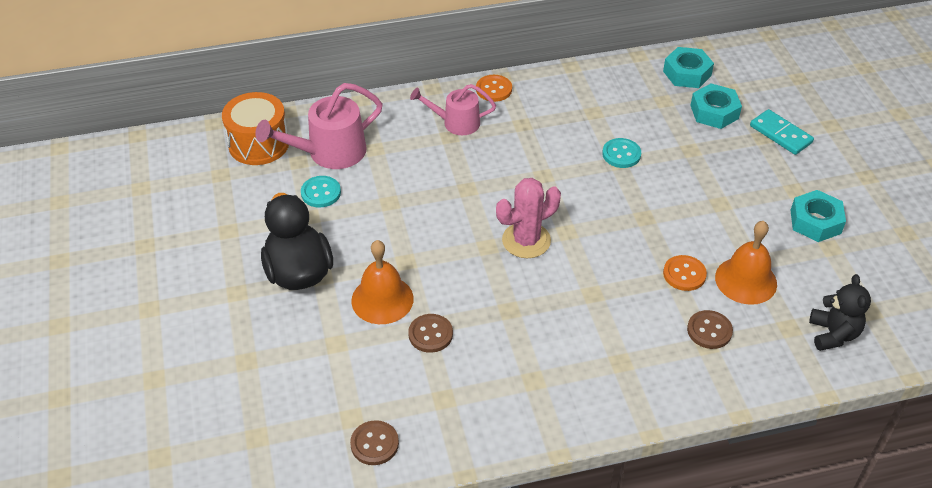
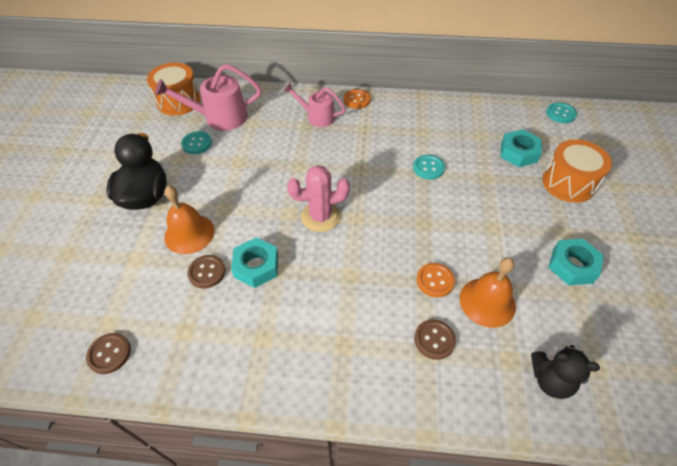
camera: 20 degrees right, 5 degrees up
(687, 73) = (508, 119): turquoise nut -> turquoise nut (256, 266)
(743, 53) = (560, 114): none -> turquoise button
(780, 134) = (568, 183): turquoise domino -> orange drum
(833, 334) = (550, 380): black teddy bear -> black teddy bear turned 90 degrees clockwise

